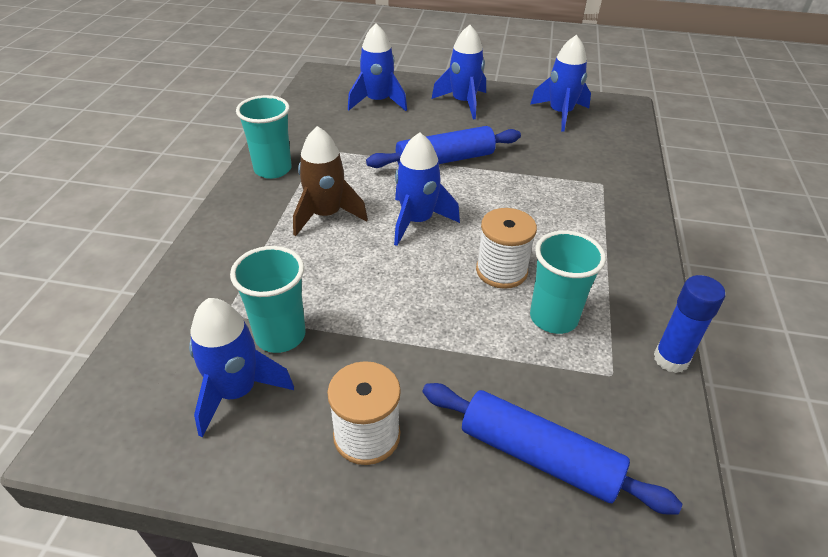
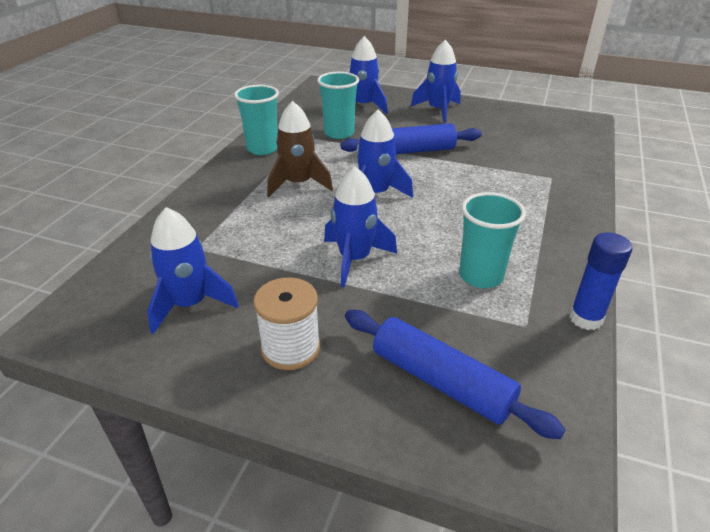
camera: 10 degrees right, 5 degrees down
(280, 335) = (237, 267): turquoise cup -> turquoise cup (339, 133)
(501, 271) = (441, 236): white spool -> none
(560, 114) = (524, 123): blue rocket -> blue rocket (354, 259)

